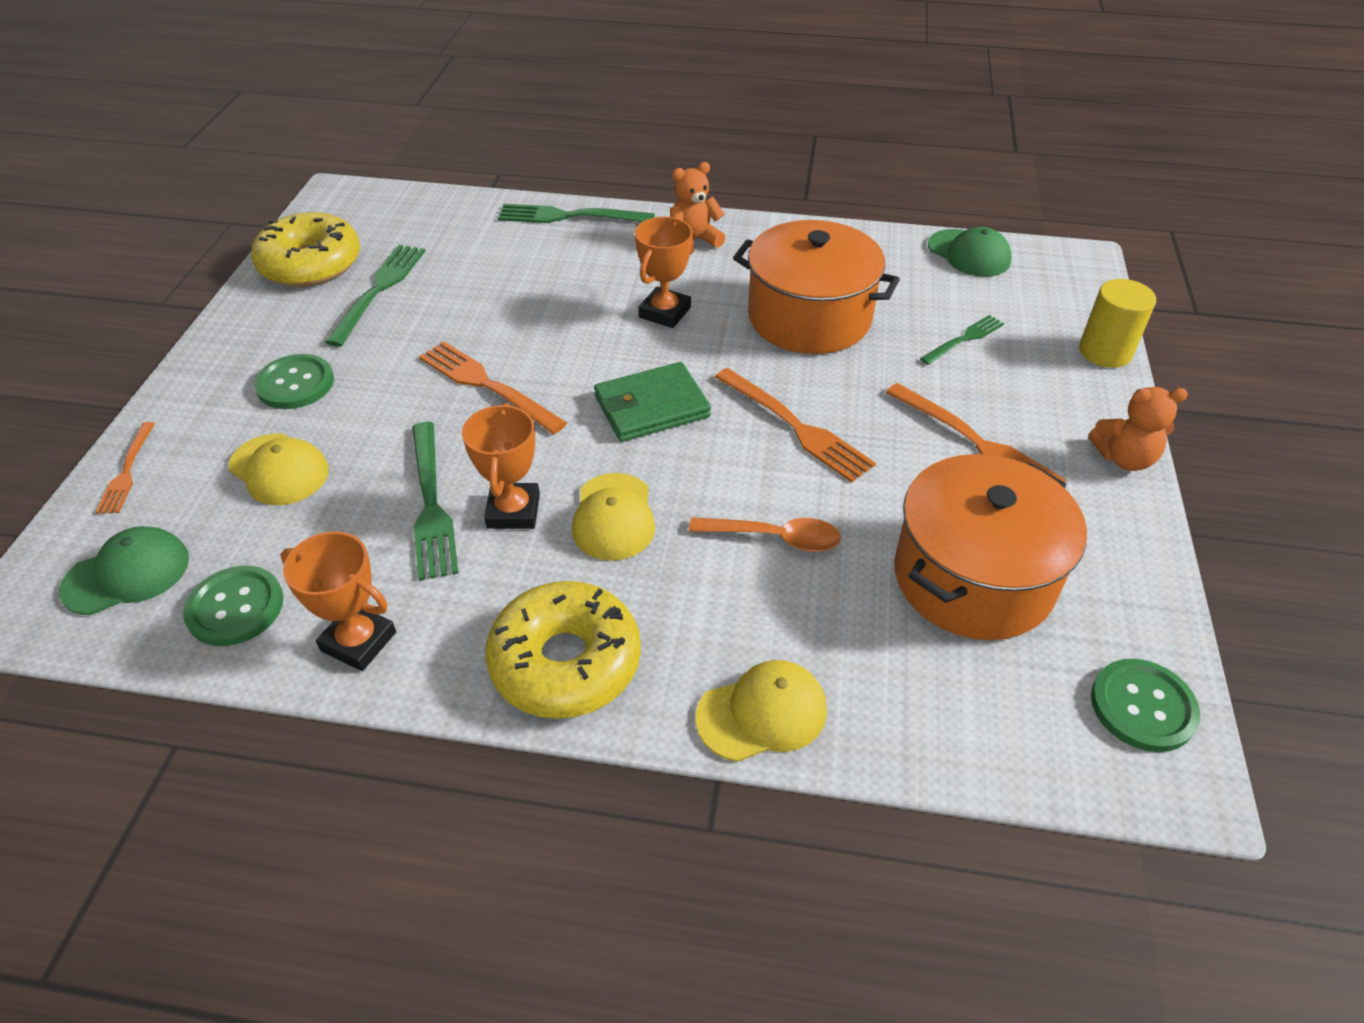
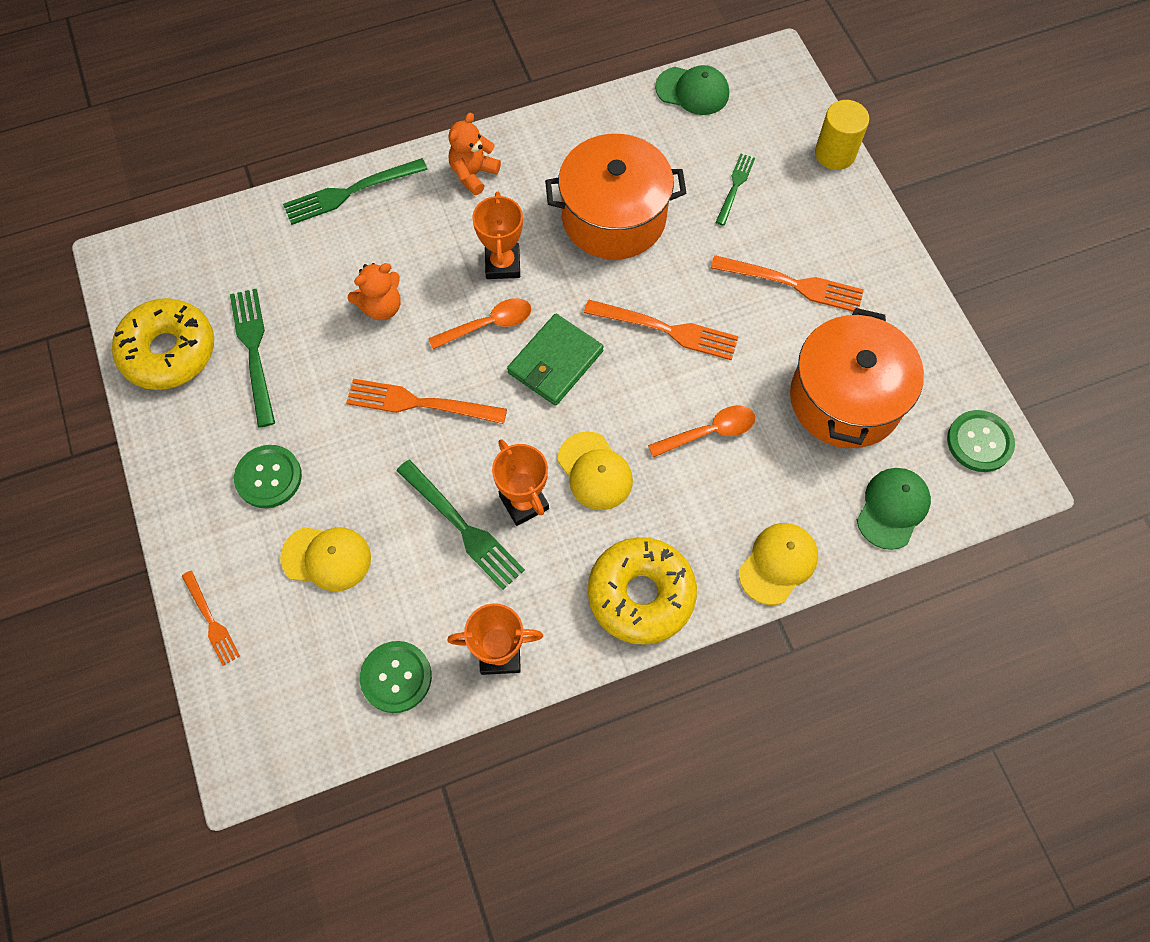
camera: 30 degrees left, 20 degrees up
(127, 574) = (295, 696): green cap -> green cap (892, 508)
(610, 351) = (488, 324): none -> orange spoon
(1124, 458) = (889, 250): orange teddy bear -> orange teddy bear (381, 307)

